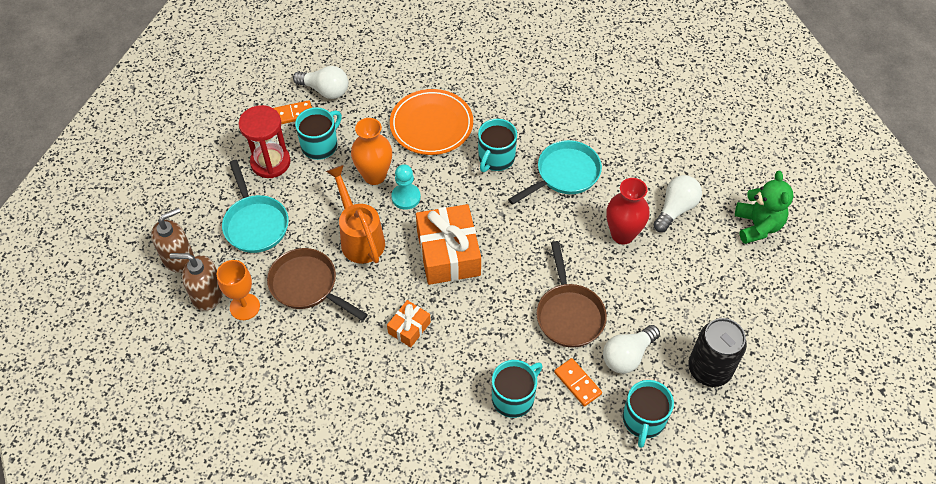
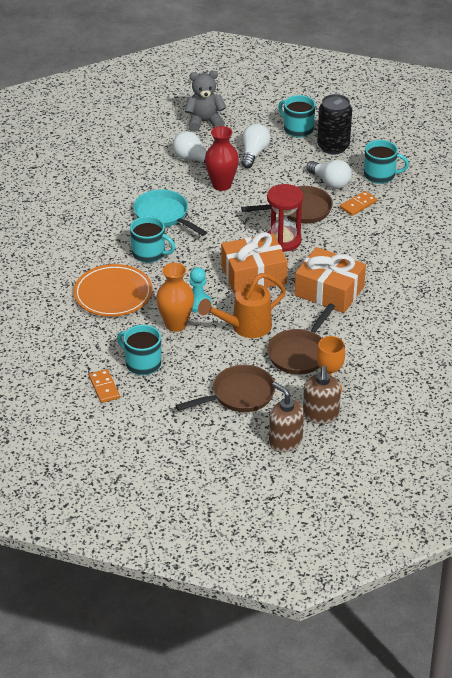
camera: 95 degrees left, 15 degrees down
(255, 223) = (239, 395): turquoise pan -> brown pan
(270, 162) = (166, 395): red hourglass -> red hourglass (283, 240)
(325, 90) = (72, 368): white light bulb -> white light bulb (254, 153)
(409, 328) = (329, 291): orange gift -> orange gift, size x1.96
(514, 397) = (377, 234): turquoise mug -> turquoise mug (297, 129)
(757, 226) = (204, 122): green teddy bear -> grey teddy bear

